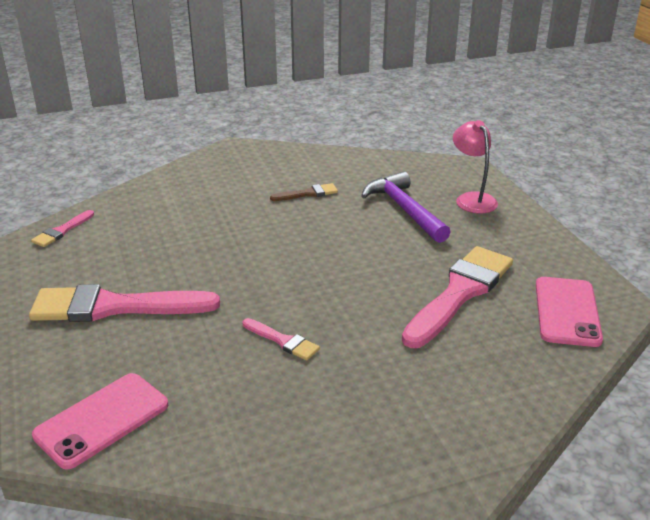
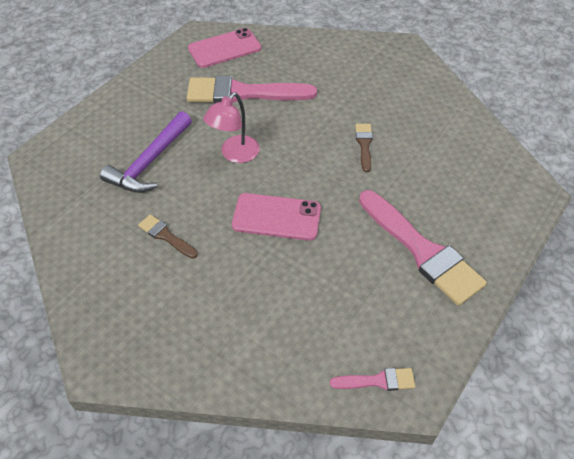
camera: 125 degrees left, 20 degrees up
(102, 420) = (500, 179): pink phone -> pink phone (276, 217)
(283, 341) = (364, 144): pink brush -> brown brush
(472, 199) = (103, 132): pink lamp -> pink lamp (234, 154)

